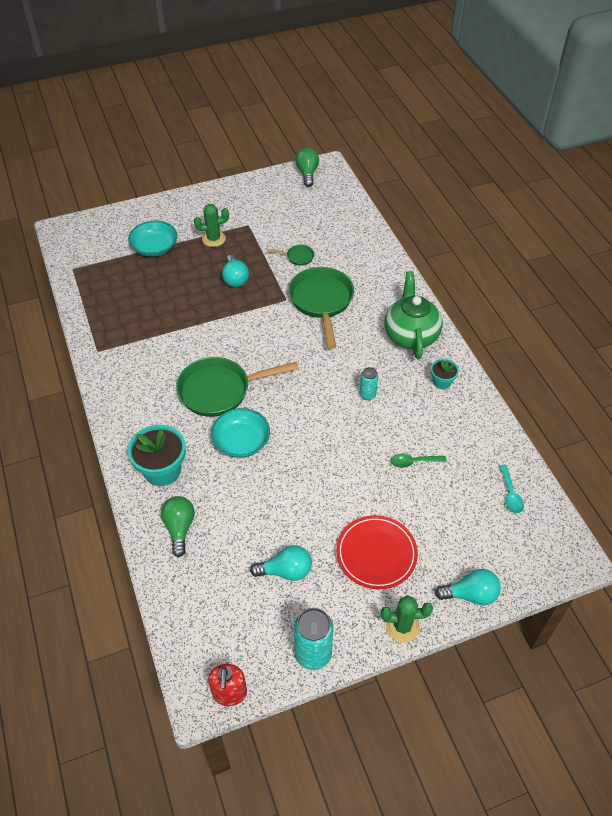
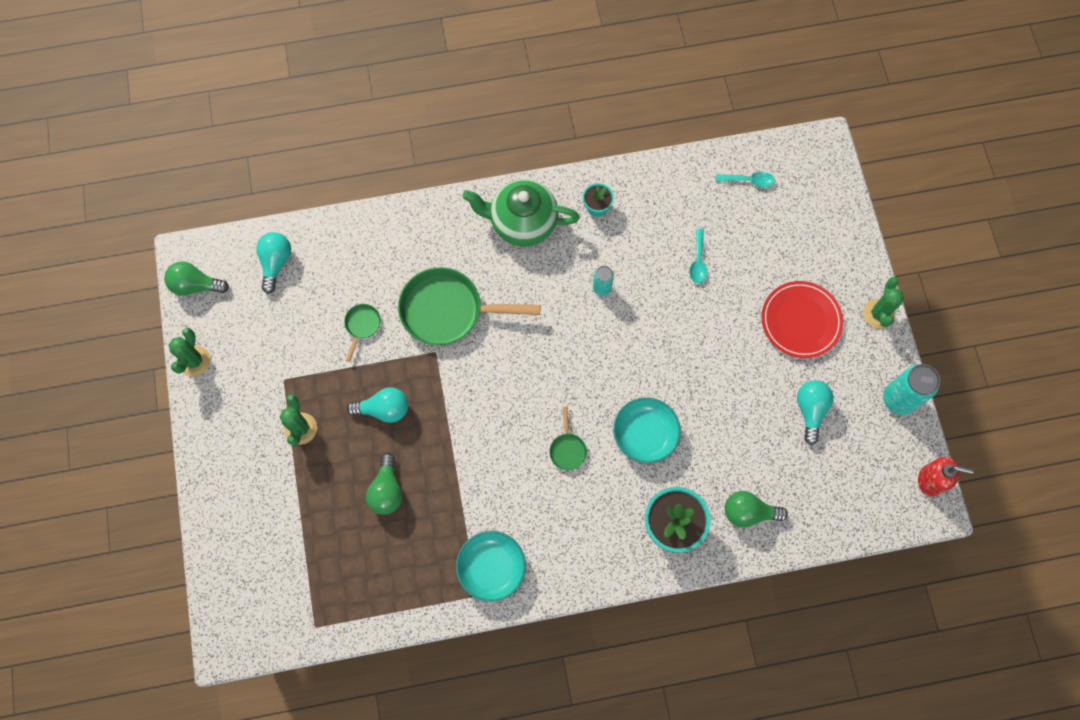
camera: 80 degrees left, 20 degrees up
(154, 247) = (298, 510): turquoise bowl -> turquoise bowl (491, 568)
(173, 289) = (387, 490): none -> green light bulb
(220, 390) = (567, 449): green pan -> green pan, size x0.44
(253, 182) = (194, 361): none -> green cactus
(413, 462) = (698, 261): green spoon -> turquoise spoon
(470, 594) = (852, 246): turquoise light bulb -> turquoise light bulb (276, 263)

